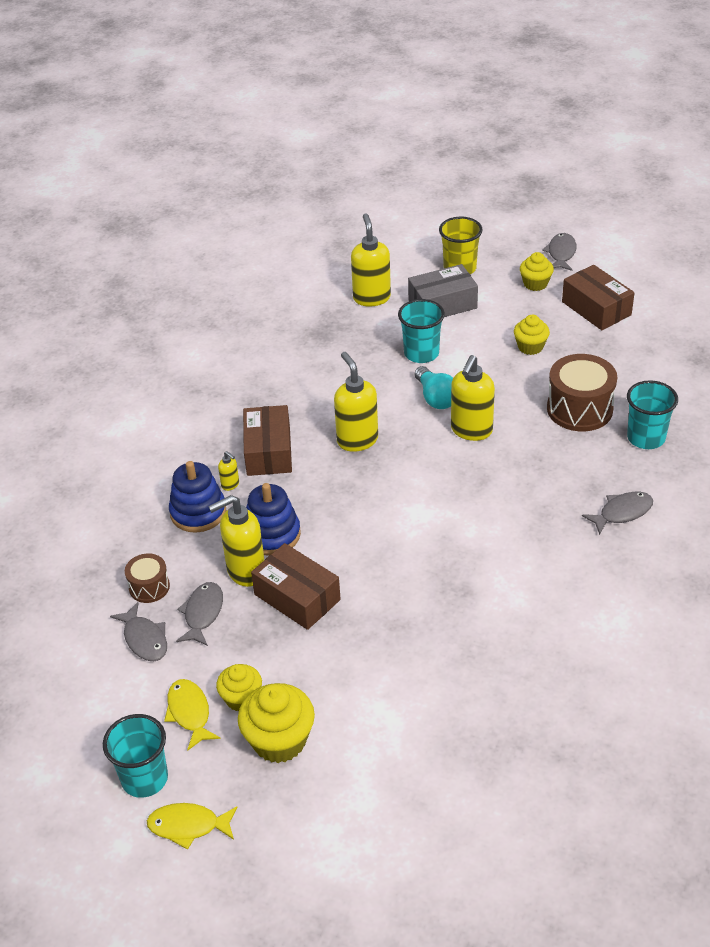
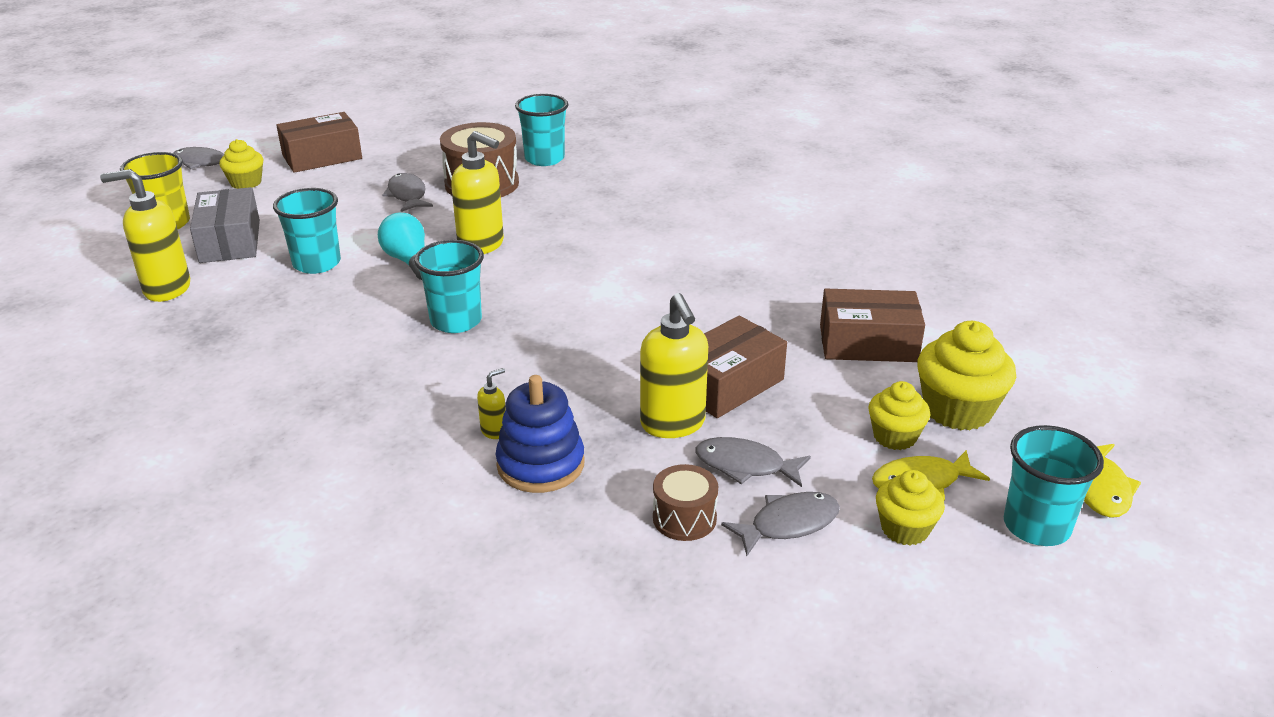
camera: 85 degrees left, 10 degrees down
(268, 451) = (440, 393): brown box -> brown box (868, 343)
(272, 534) = (609, 399): blue stacking toy -> none
(357, 440) = (456, 321): yellow soap dispenser -> turquoise cup
(436, 398) = (409, 261): turquoise light bulb -> turquoise light bulb turned 105 degrees counterclockwise
(530, 347) = (359, 197): yellow cupcake -> yellow cupcake (905, 529)
(622, 512) = (645, 182): grey fish -> grey fish (407, 195)

